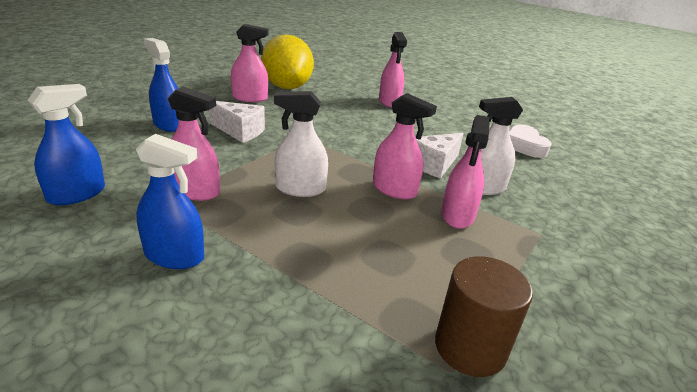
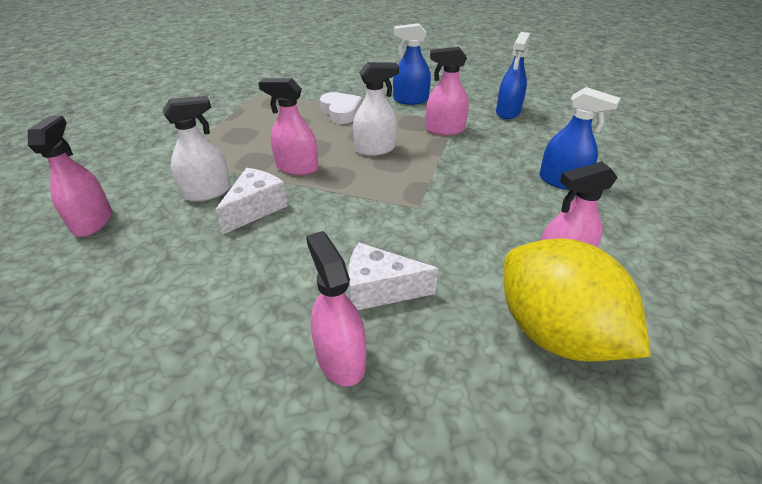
camera: 165 degrees right, 10 degrees up
(240, 131) = (488, 194): white cheese -> white cheese (380, 290)
(457, 215) = (241, 158): pink spray bottle -> pink spray bottle (93, 221)
(470, 347) = (248, 99): brown cylinder -> none
(524, 146) = (105, 290): white heart -> white heart (341, 112)

